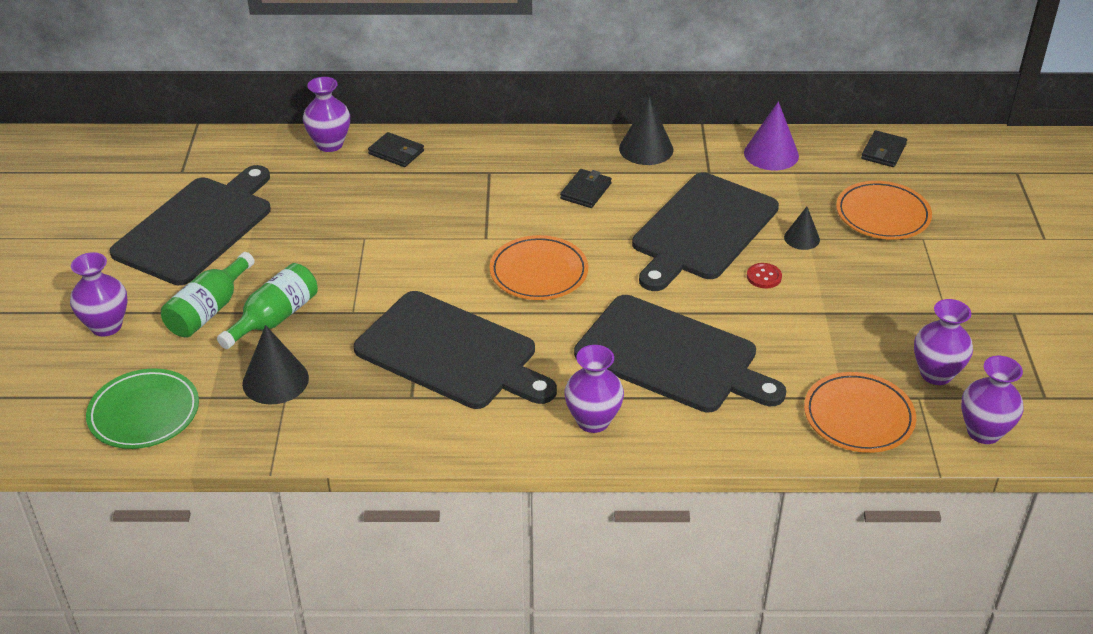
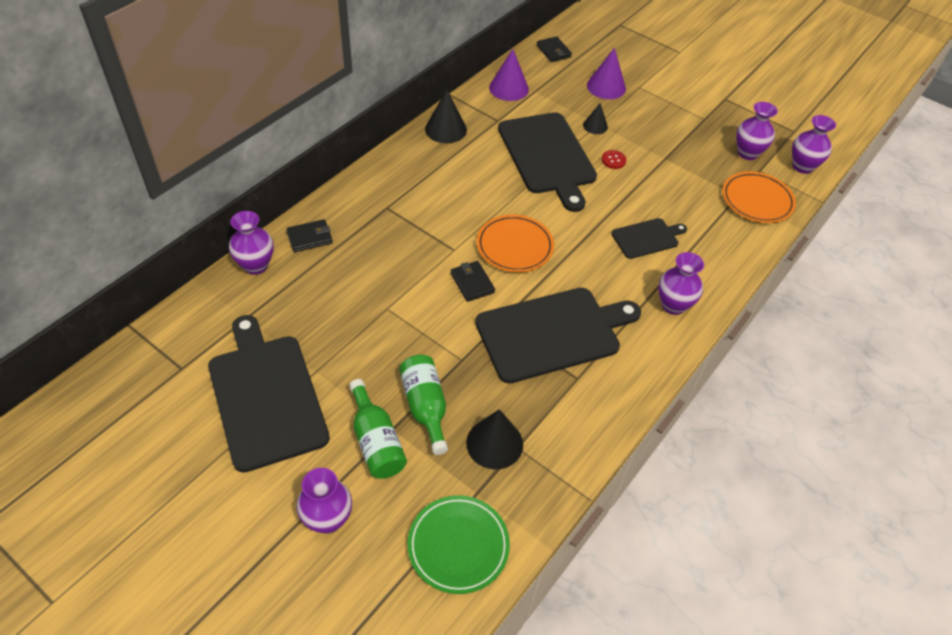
camera: 55 degrees left, 10 degrees up
(586, 191) = (457, 178): black wallet -> black wallet (472, 283)
(672, 356) = (647, 238): black cutting board -> black cutting board, size x0.51
(882, 215) = (606, 87): orange plate -> purple cone

